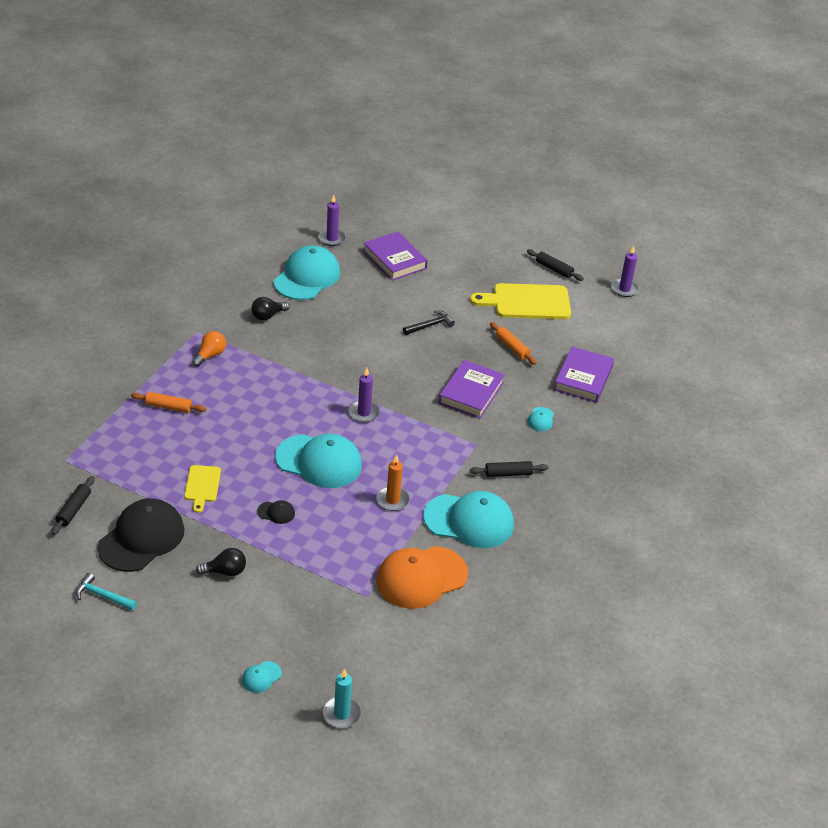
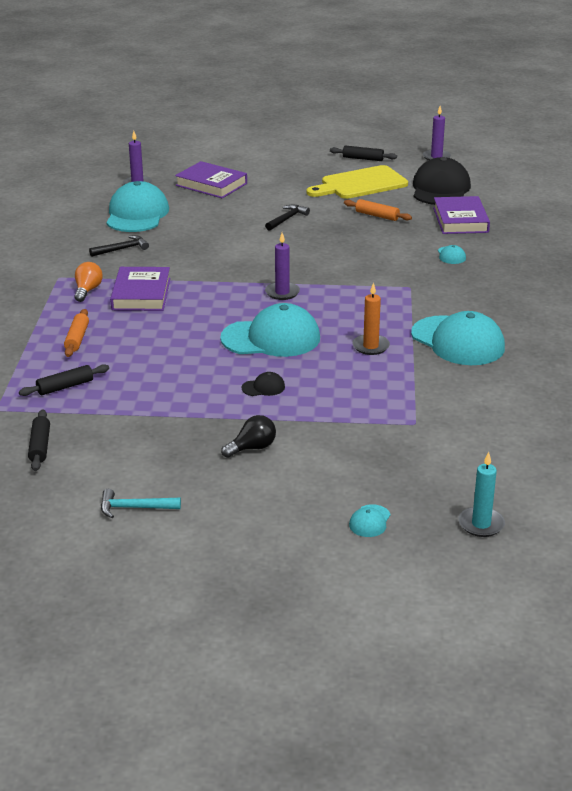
camera: 20 degrees left, 10 degrees down
(141, 538) = (137, 448): black cap -> black cap (440, 189)
(168, 407) = (77, 339): orange rolling pin -> orange rolling pin turned 75 degrees counterclockwise
(202, 486) = (167, 388): yellow cutting board -> none
(268, 316) = (122, 249): black light bulb -> black hammer
(421, 577) = (454, 394): orange cap -> none
(469, 521) = (458, 341): turquoise cap -> turquoise cap turned 60 degrees clockwise
(471, 393) = (370, 254): purple book -> purple book (141, 294)
(508, 474) = (460, 299): black rolling pin -> black rolling pin (65, 387)

